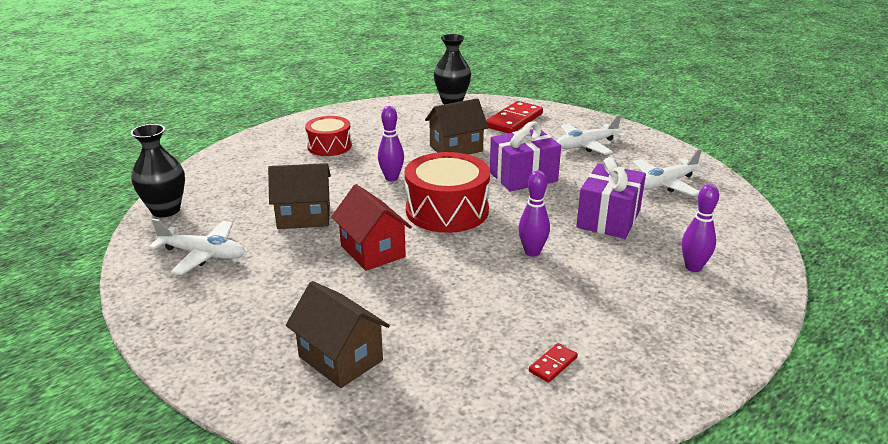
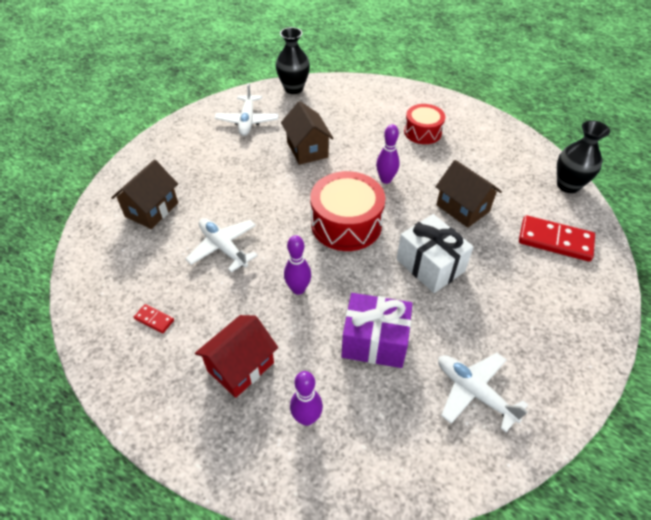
camera: 75 degrees right, 20 degrees up
(372, 251) = (273, 195): red house -> red house (240, 366)
(523, 176) = (430, 265): purple gift -> white gift
(586, 145) = (531, 310): white plane -> white plane (223, 247)

